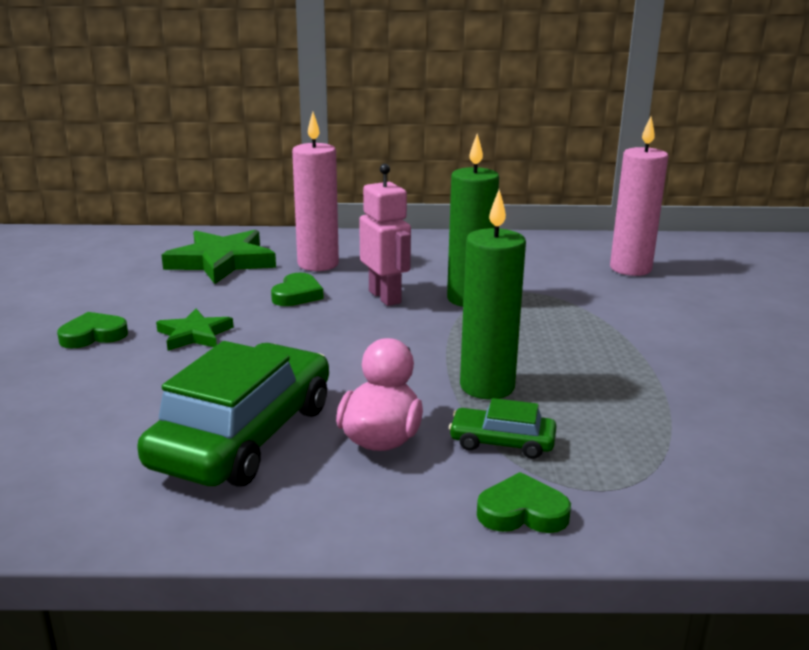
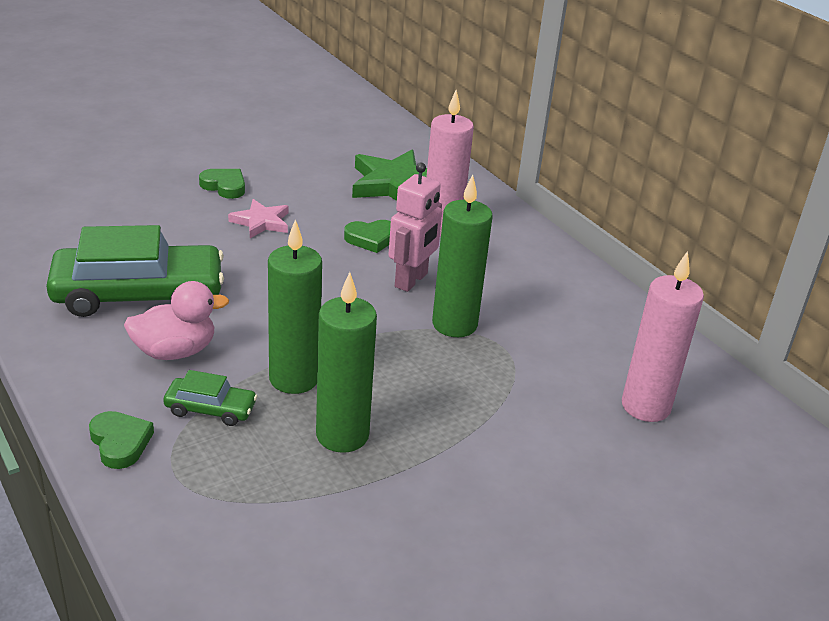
camera: 55 degrees right, 10 degrees up
(194, 334) = (261, 222): green star -> pink star
(502, 442) = (210, 409): green car -> green car turned 120 degrees clockwise
(591, 386) = (342, 435): none -> green candle

